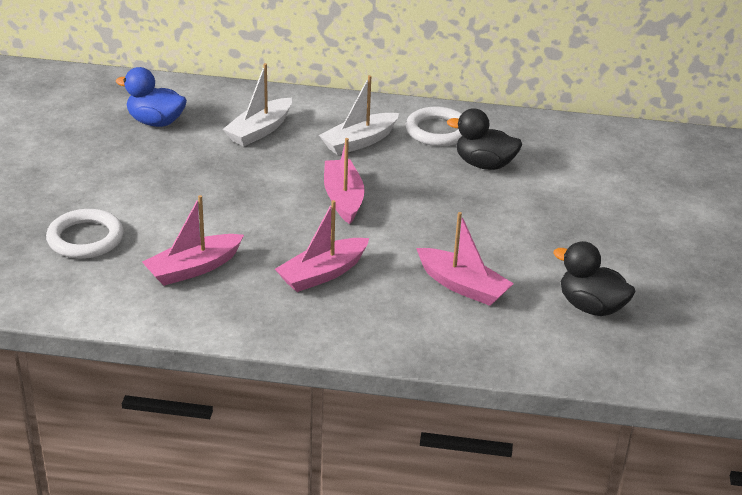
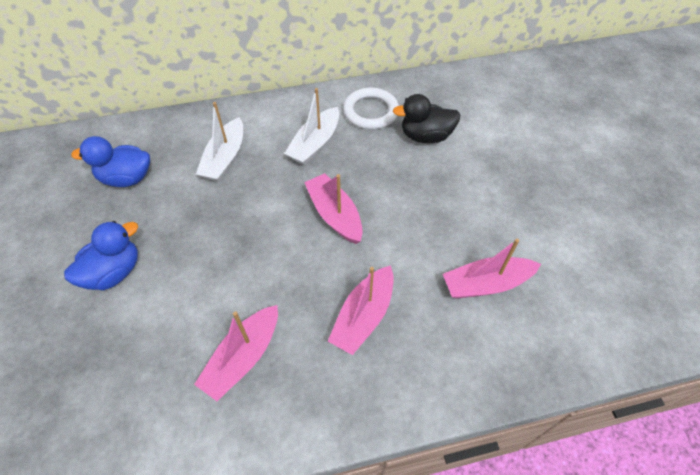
camera: 20 degrees left, 20 degrees up
(85, 238) = (119, 358): white ring -> none
(109, 184) = (114, 272): none -> blue duck
(462, 286) = (486, 284): pink boat -> pink boat turned 150 degrees clockwise
(591, 307) = (596, 268): black duck -> none

